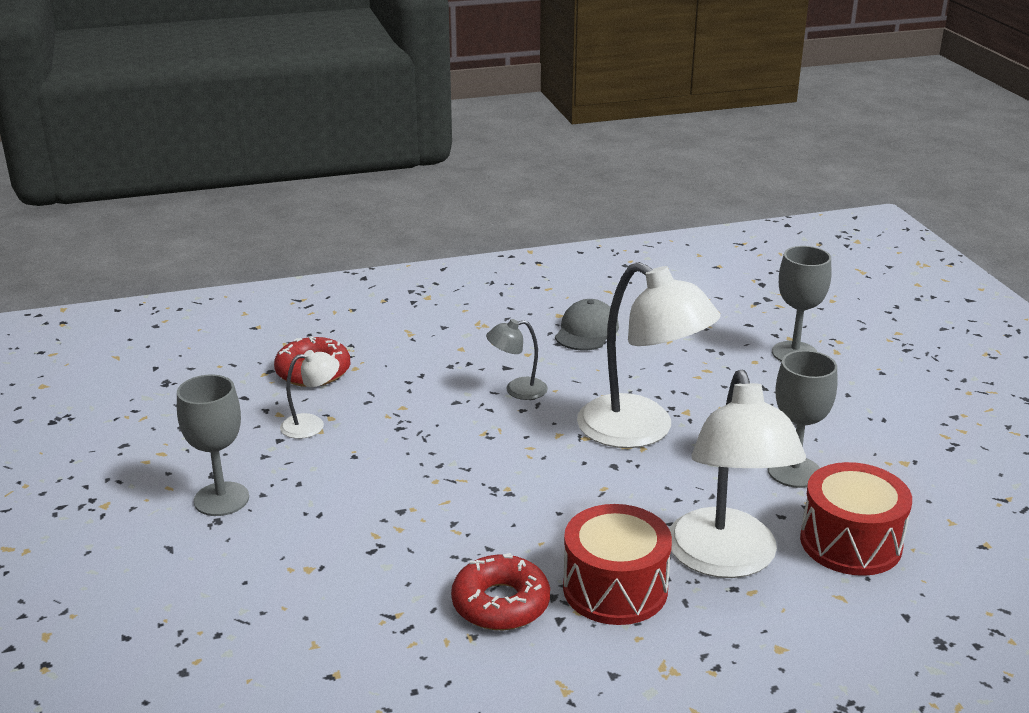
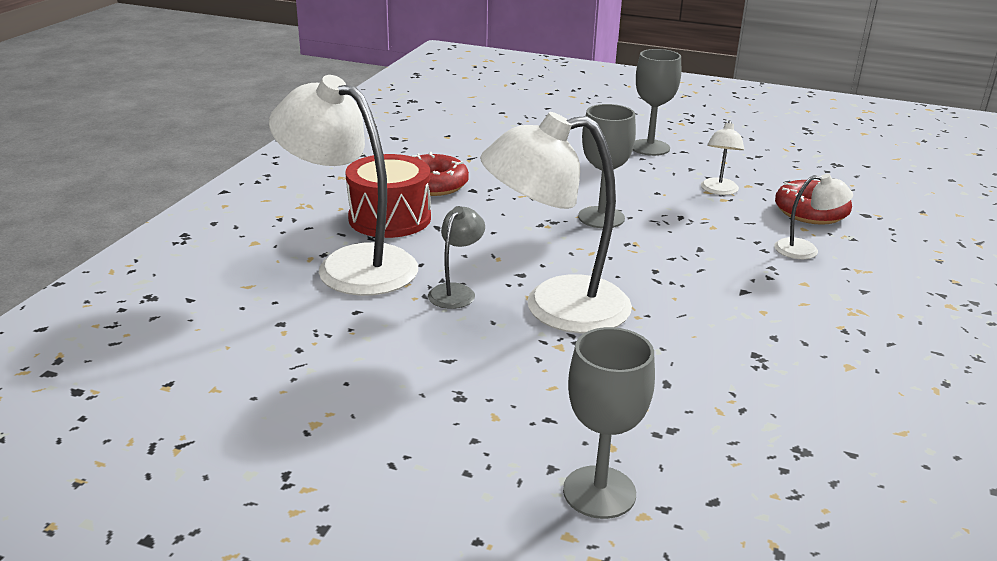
camera: 125 degrees right, 0 degrees up
(400, 358) = (805, 250): none -> white lamp
(517, 390) = (692, 280): grey lamp -> grey lamp (456, 291)
(586, 331) = (790, 366): grey cap -> none
(794, 472) = (395, 350): grey goblet -> grey goblet (601, 217)
(850, 543) = (281, 322): red drum -> none

